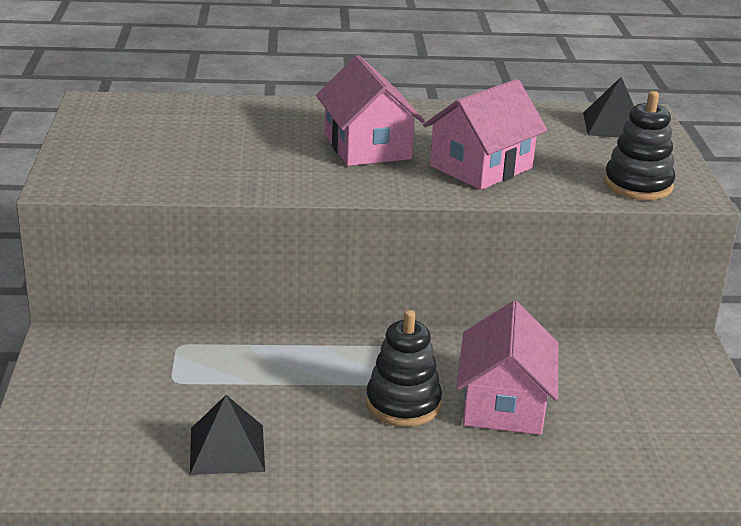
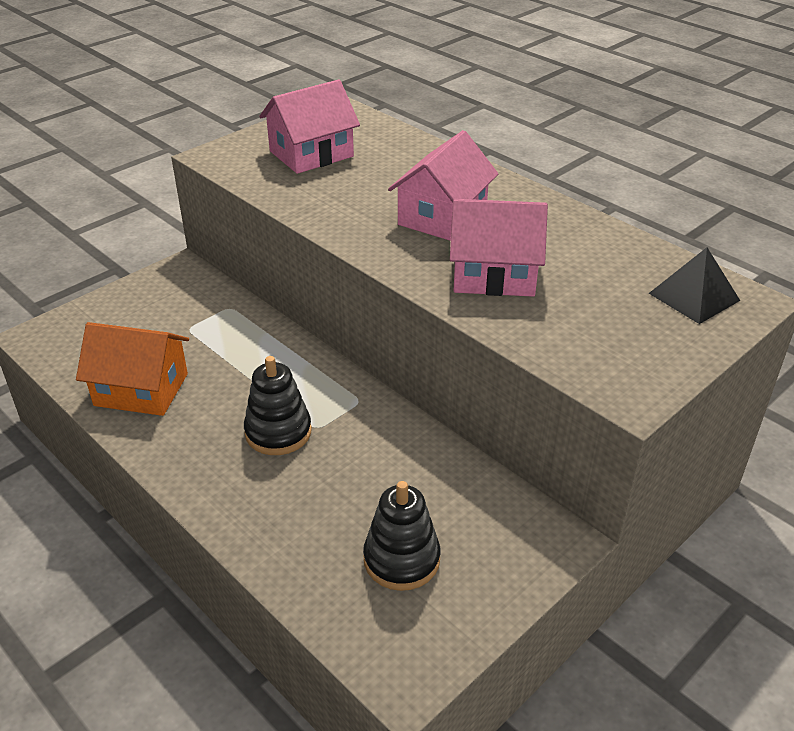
camera: 50 degrees right, 10 degrees up
(227, 449) = (141, 389): black pyramid -> orange house
(504, 404) = (338, 479): pink house -> pink house (311, 154)
(638, 185) = (597, 359): black stacking toy -> black stacking toy (401, 559)

